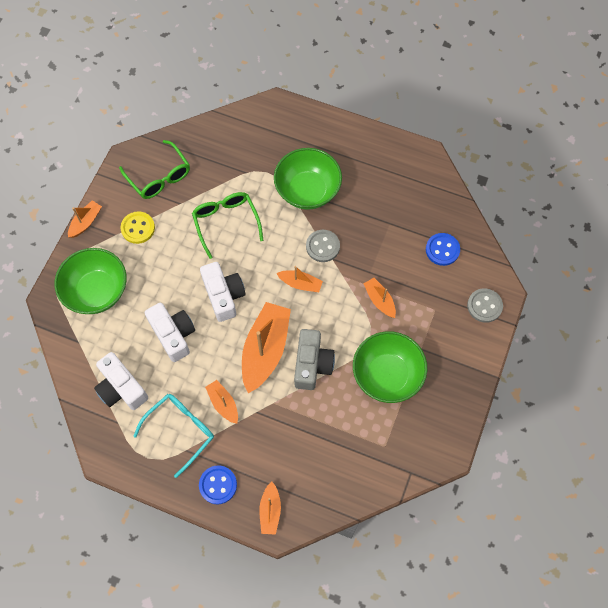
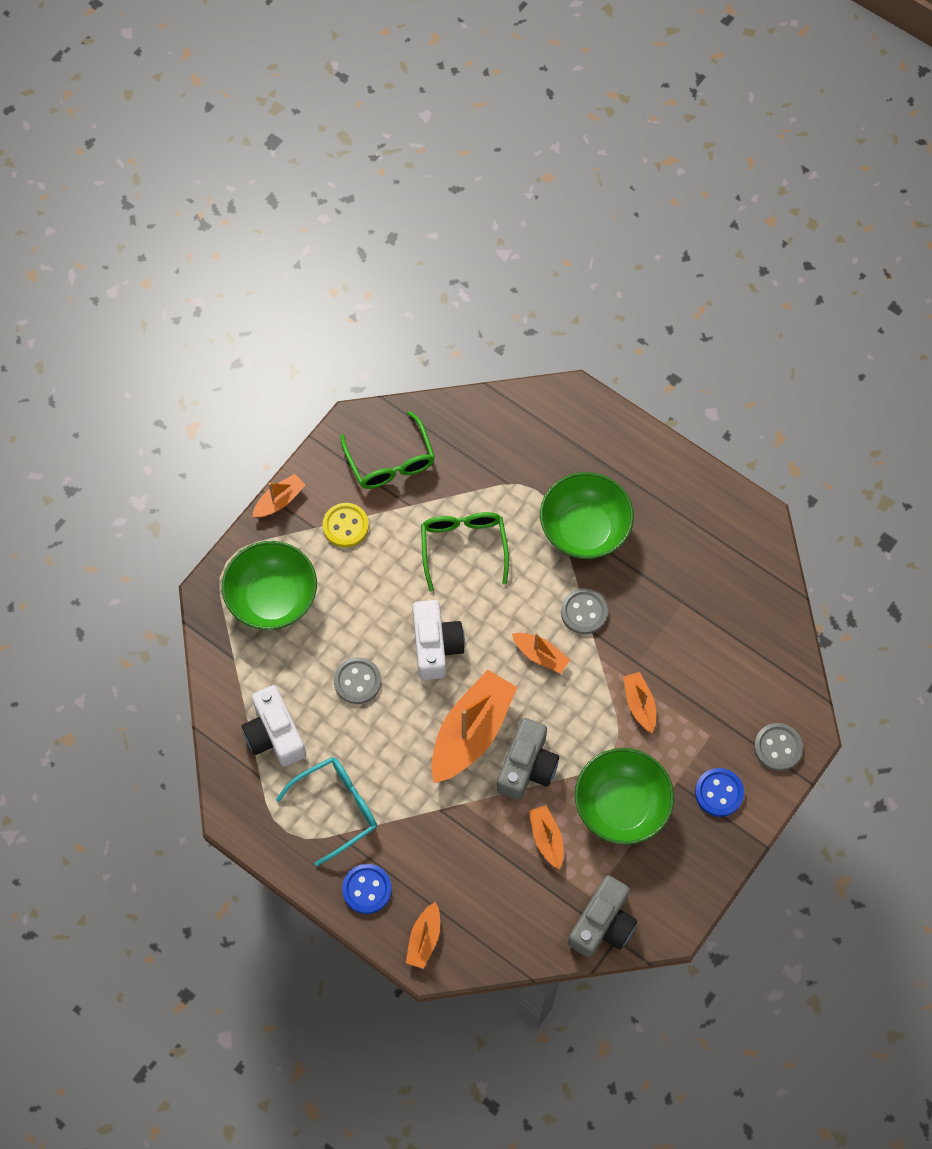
camera: 15 degrees right, 0 degrees up
(173, 335) = (357, 681): white camera -> grey button
(223, 403) = (399, 788): orange boat -> orange boat (546, 838)
(398, 464) = (603, 924): none -> grey camera
(442, 250) = (744, 657): blue button -> blue button (719, 793)

